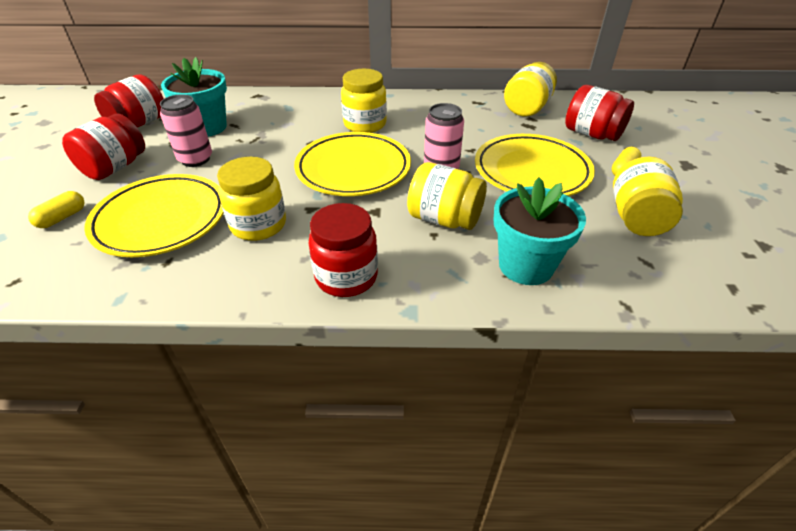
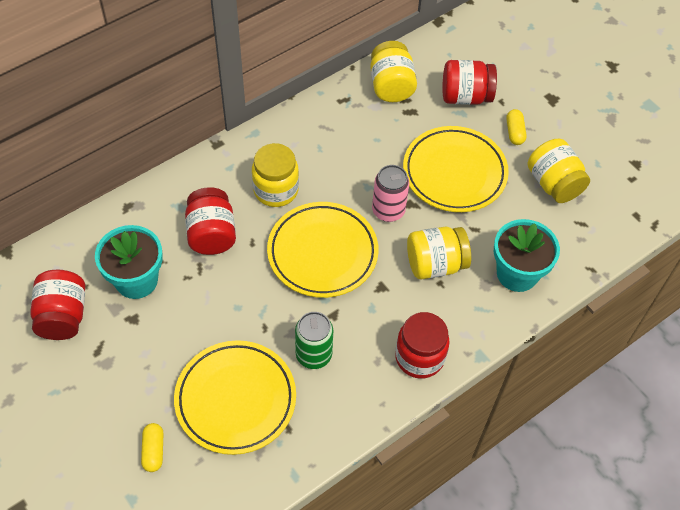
camera: 40 degrees left, 15 degrees up
(115, 167) = (120, 378): red jar -> red jar (211, 234)
(195, 159) = (178, 324): pink can -> none
(258, 225) = (313, 355): yellow jar -> green can

